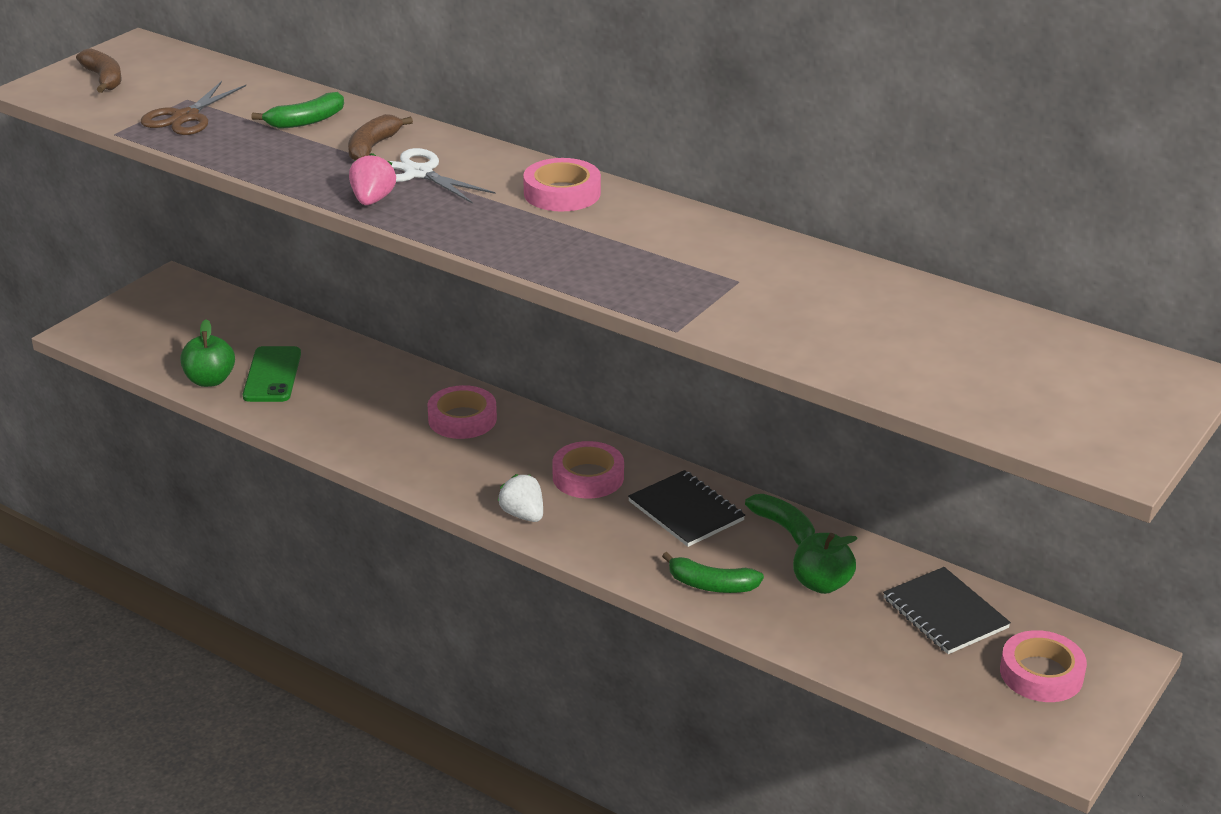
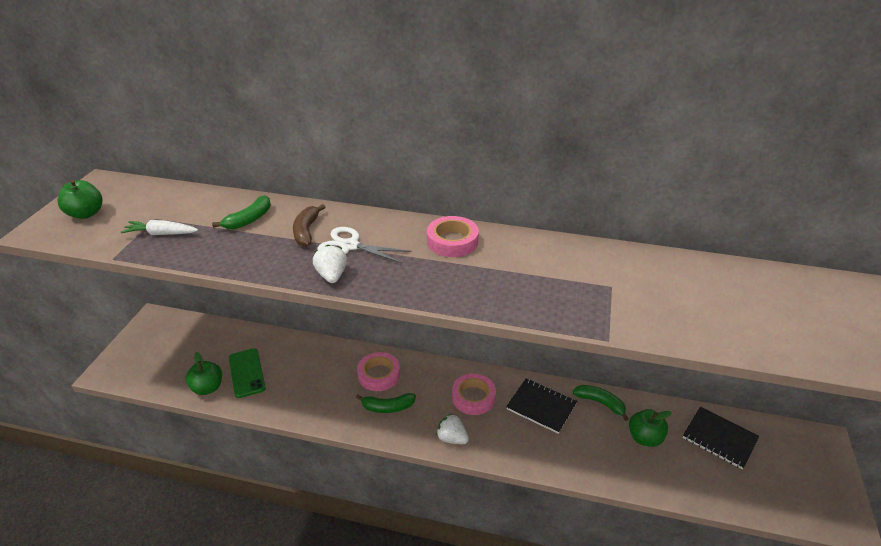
camera: 20 degrees left, 5 degrees up
(104, 79) = (86, 214): brown banana -> green apple
(185, 117) = (161, 234): brown scissors -> white carrot
(372, 200) = (332, 275): pink strawberry -> white strawberry
(711, 585) = (587, 459): green banana -> green banana (387, 407)
(1041, 674) = (795, 467): pink tape -> none

